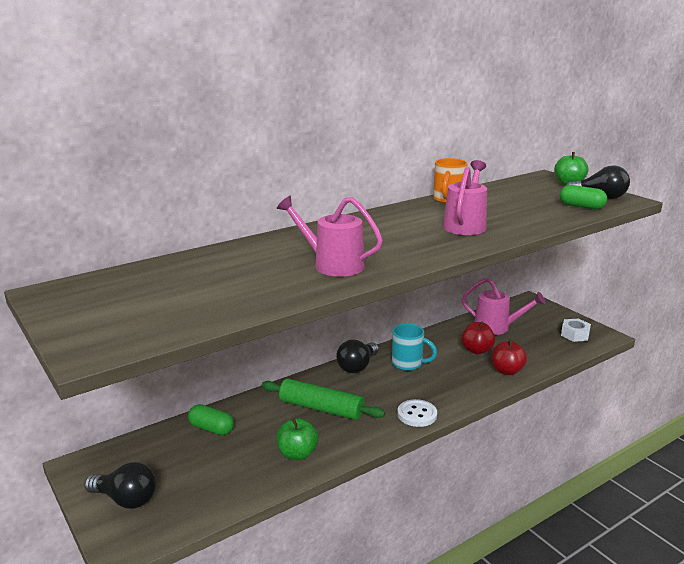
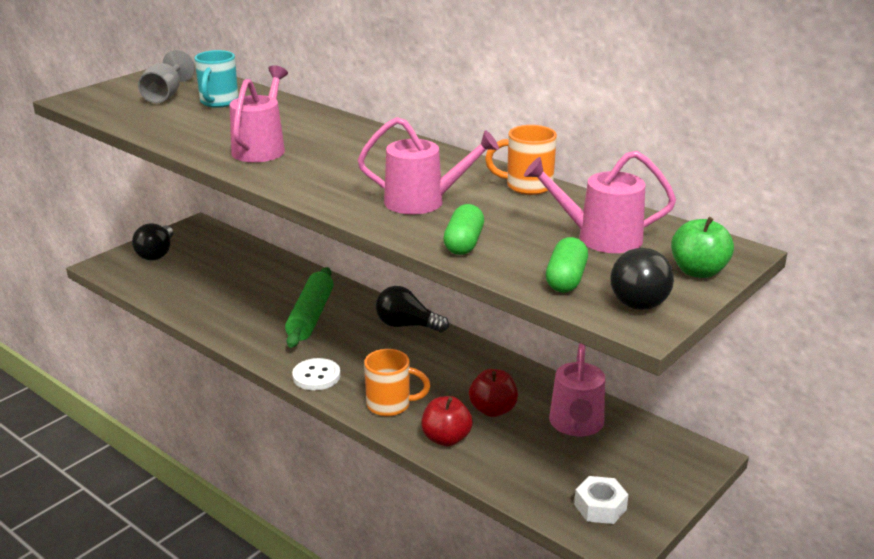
camera: 75 degrees right, 5 degrees up
(137, 300) = (165, 95): none -> grey goblet
(211, 429) = (260, 267): green capsule -> green capsule (463, 243)
(297, 454) = (229, 315): green apple -> none
(408, 364) = (429, 359): turquoise mug -> turquoise mug (218, 102)
(464, 386) = (390, 405): none -> orange mug
(527, 195) = (599, 237): none -> pink watering can

